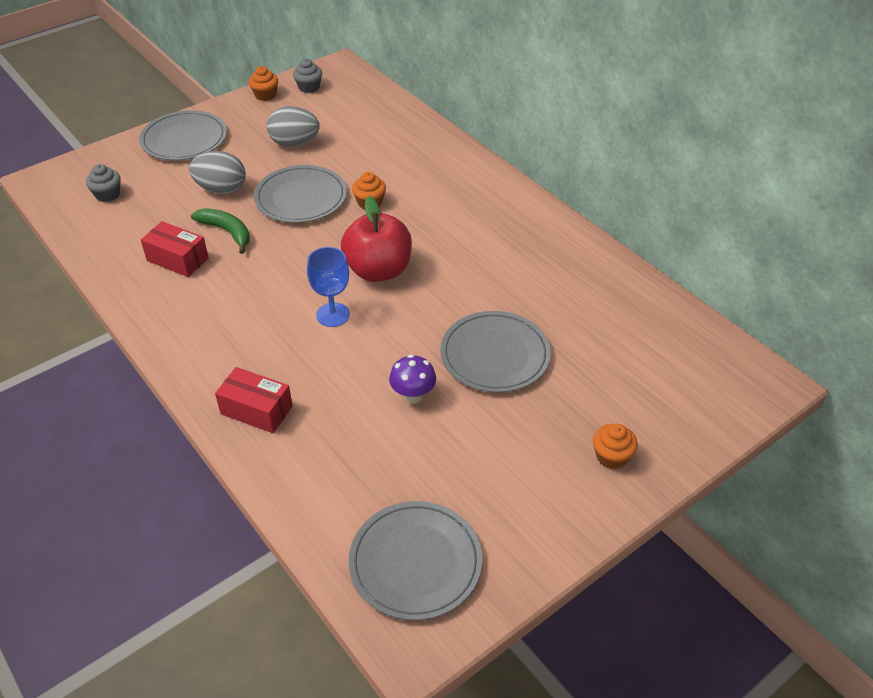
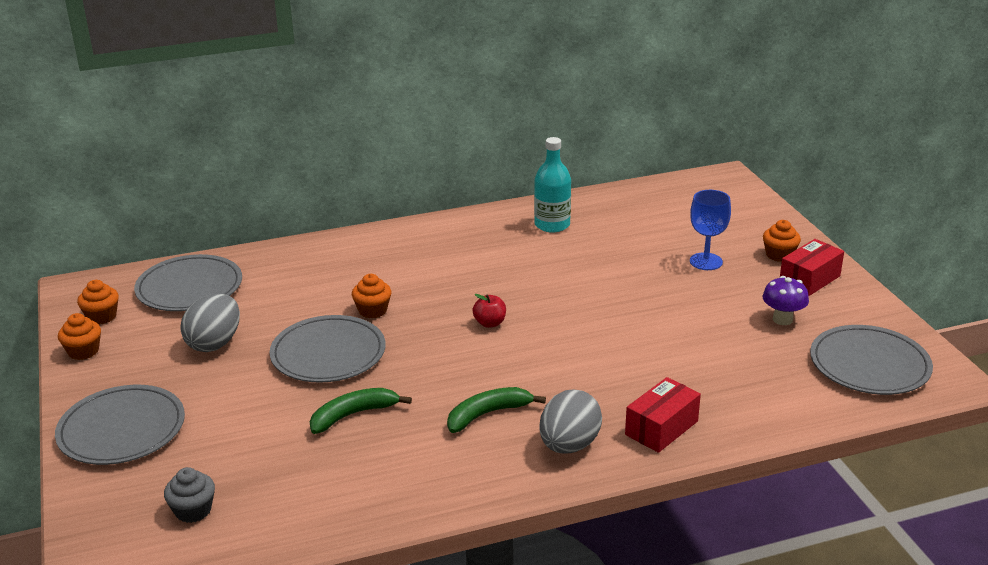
camera: 70 degrees left, 15 degrees down
(177, 259) = (380, 459): red box -> red box (809, 279)
(221, 189) = (263, 410): grey egg -> grey egg (569, 445)
(247, 300) = (487, 414): none -> green banana
(309, 87) = (102, 316): grey cupcake -> orange cupcake
(333, 315) = (542, 361): blue goblet -> blue goblet (706, 261)
(378, 270) = (490, 323): red apple -> red apple, size x0.44
(413, 395) = (677, 333): purple mushroom -> purple mushroom (782, 319)
(495, 355) = (643, 282): grey plate -> grey plate (189, 288)
(570, 270) = (552, 225): none -> turquoise bottle

